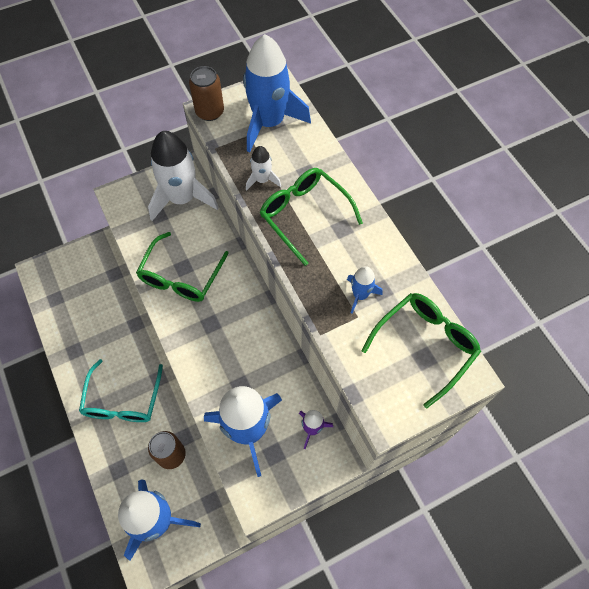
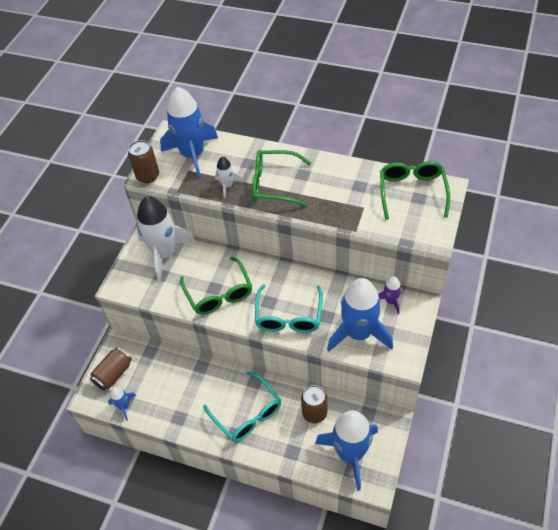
camera: 40 degrees left, 10 degrees down
(71, 267) = (113, 374): none -> brown can
(210, 354) = (289, 316): none -> turquoise glasses
(360, 295) = (352, 196): blue rocket -> blue rocket (124, 406)

